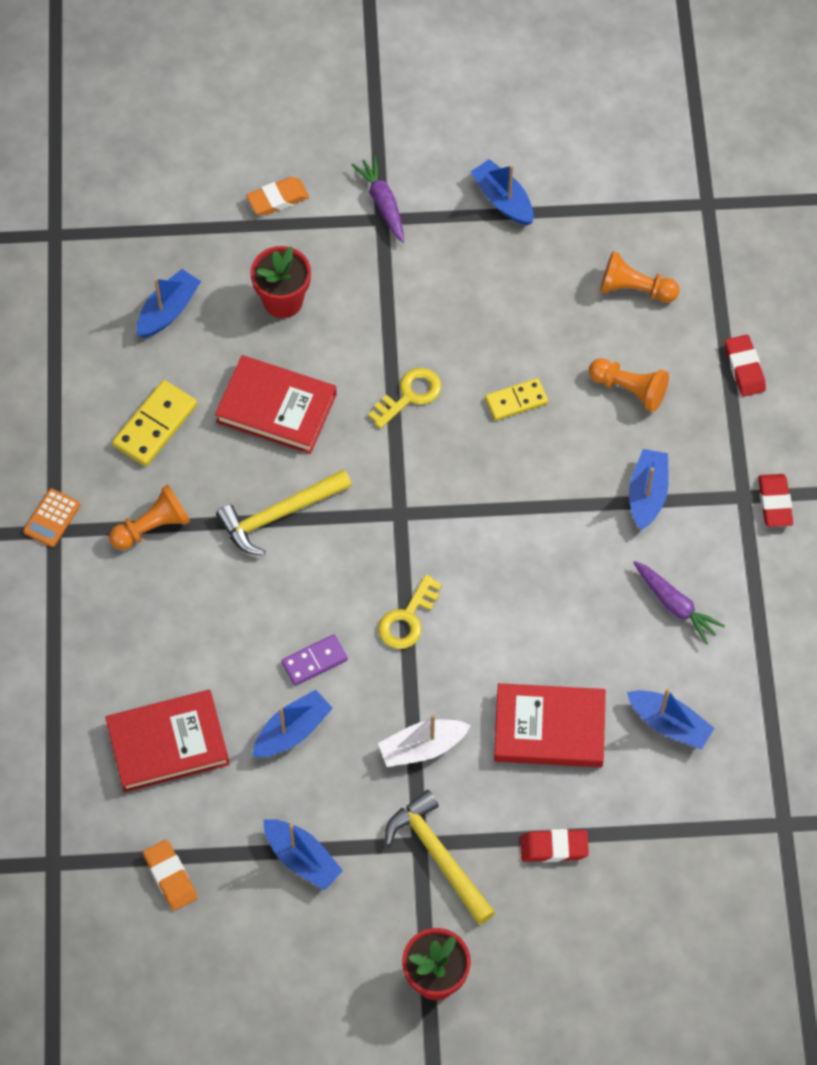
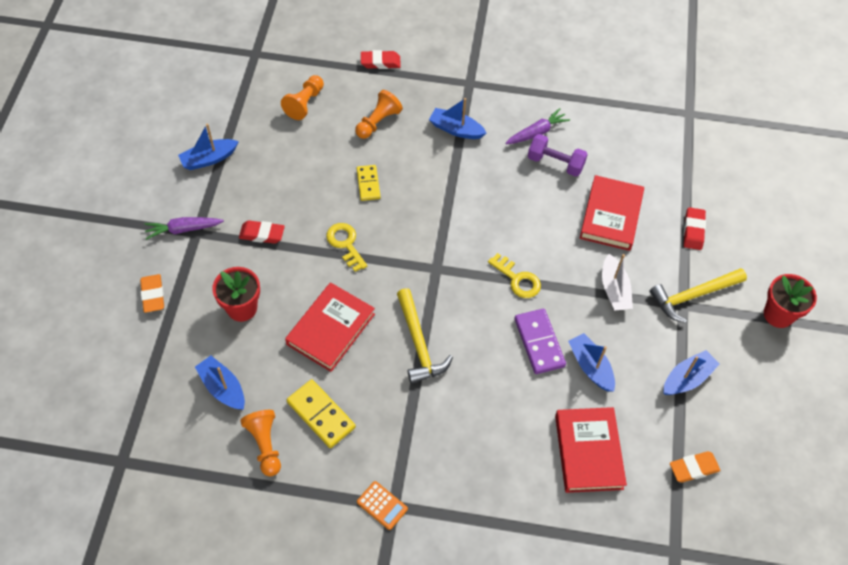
camera: 80 degrees left, 5 degrees down
(152, 527) = (407, 431): orange pawn -> orange pawn (265, 445)
(314, 661) = (539, 342): purple domino -> purple domino, size x1.50
(624, 639) = (555, 163): none -> purple dumbbell
(669, 724) = (617, 153): blue boat -> none
(774, 503) = (477, 69): red eraser -> red eraser (262, 234)

